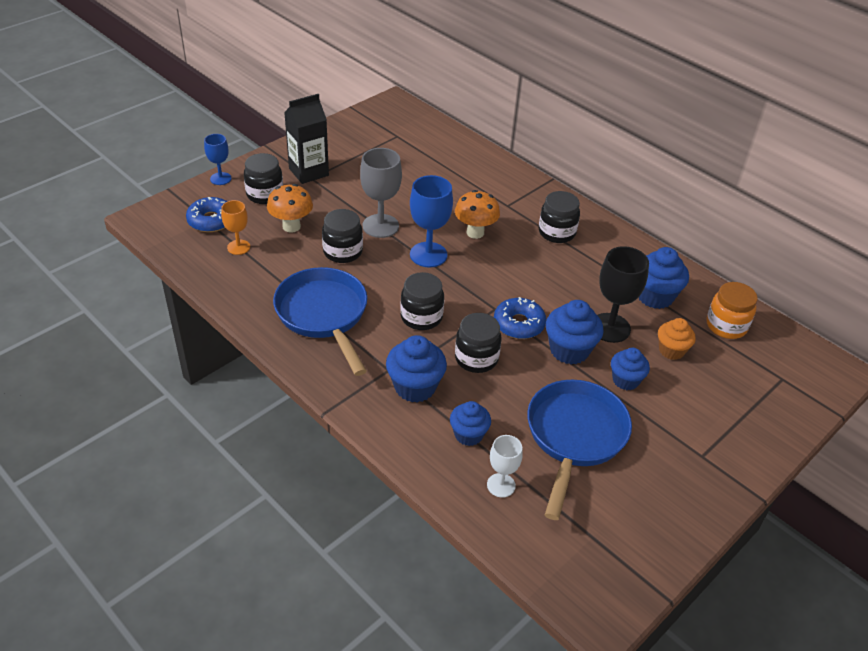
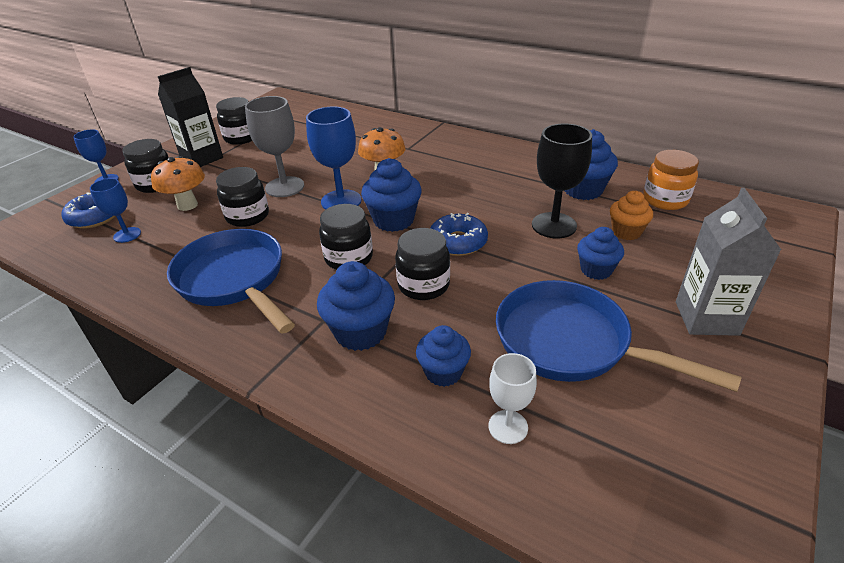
camera: 10 degrees left, 5 degrees down
(238, 247) = (127, 235): orange goblet -> blue goblet
(556, 232) = (463, 159): black jar -> black jar (241, 138)
(569, 350) = (522, 254): blue cupcake -> blue cupcake (393, 220)
(574, 437) = (571, 343): blue pan -> blue pan turned 60 degrees counterclockwise
(693, 444) = (706, 318): none -> grey carton

